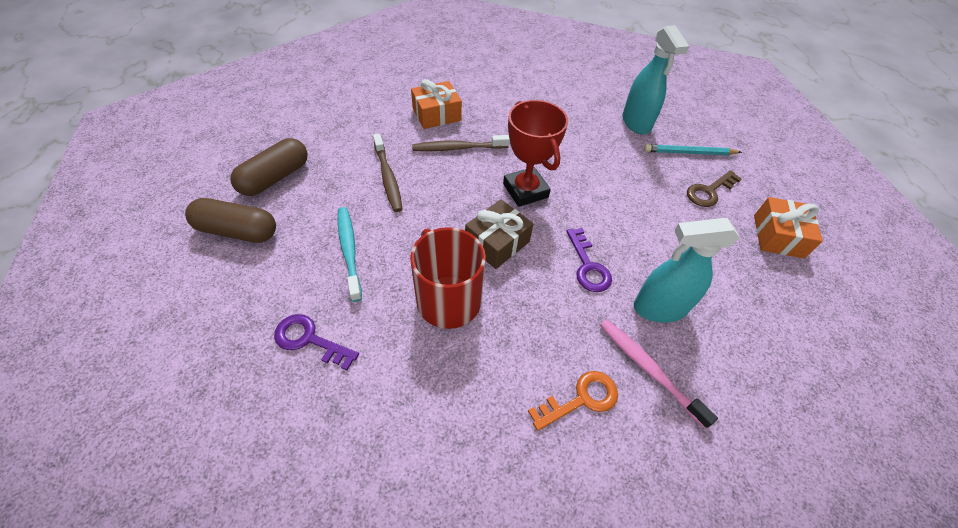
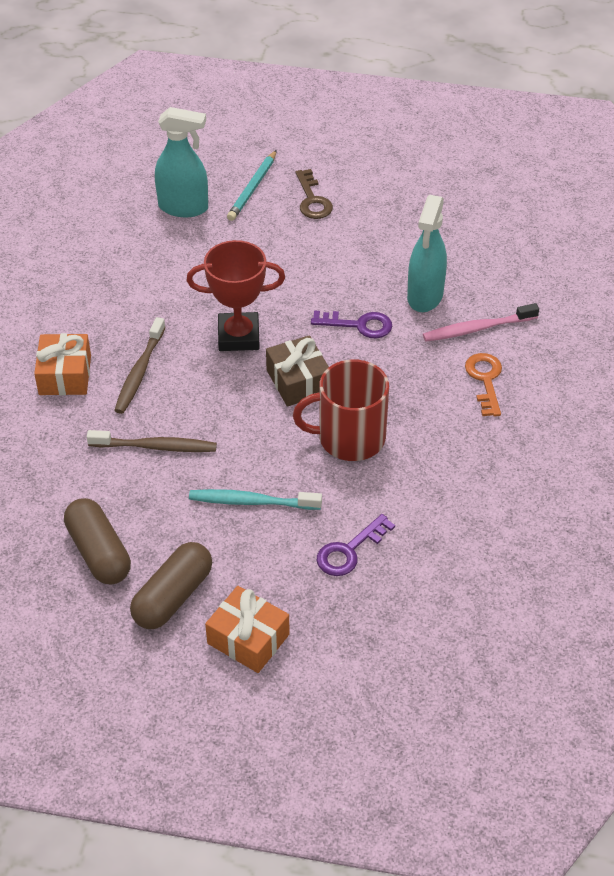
camera: 65 degrees left, 5 degrees down
(778, 236) = (388, 182): orange gift -> orange gift (248, 639)

